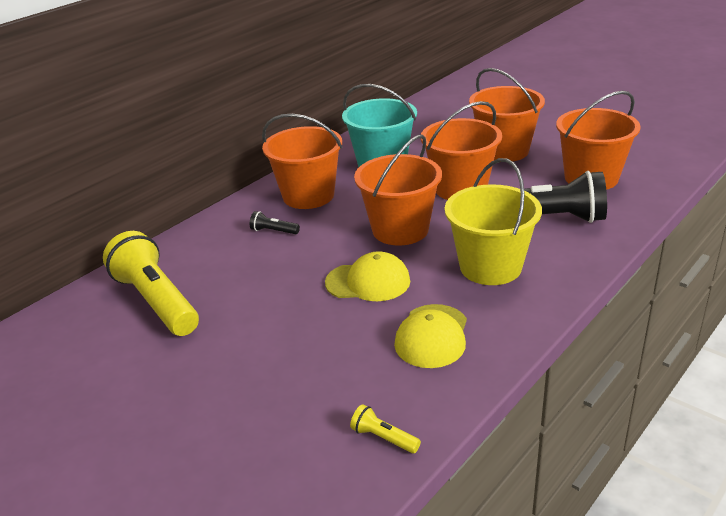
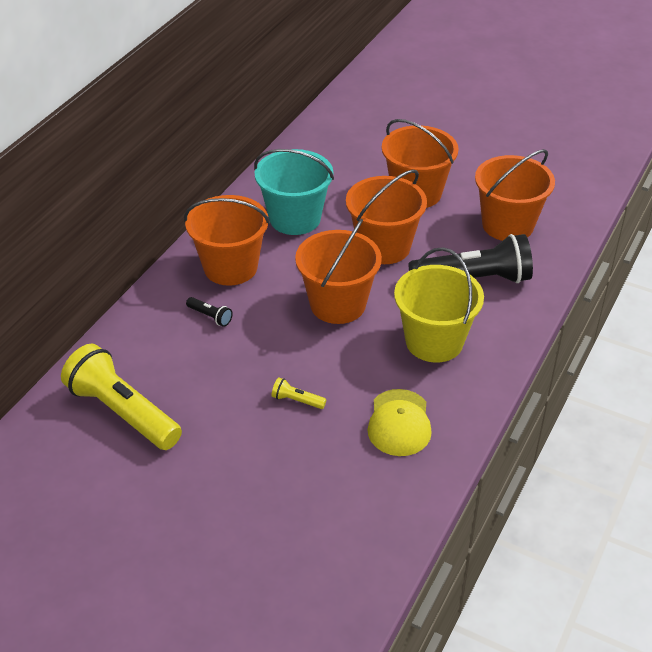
camera: 15 degrees left, 10 degrees up
(274, 231) = (210, 316): black flashlight -> black flashlight turned 150 degrees counterclockwise
(368, 282) = (324, 369): yellow cap -> none
(383, 438) = (384, 527): yellow flashlight -> yellow flashlight (297, 400)

